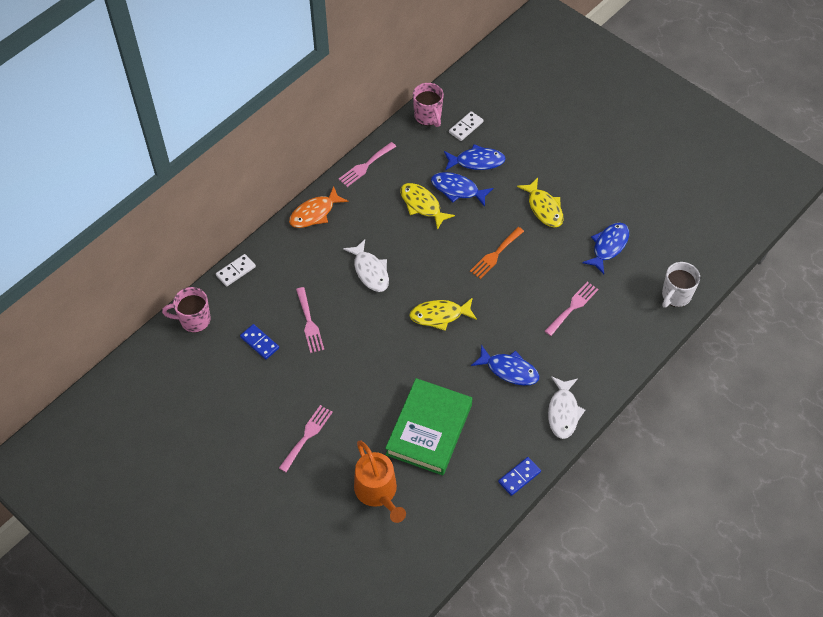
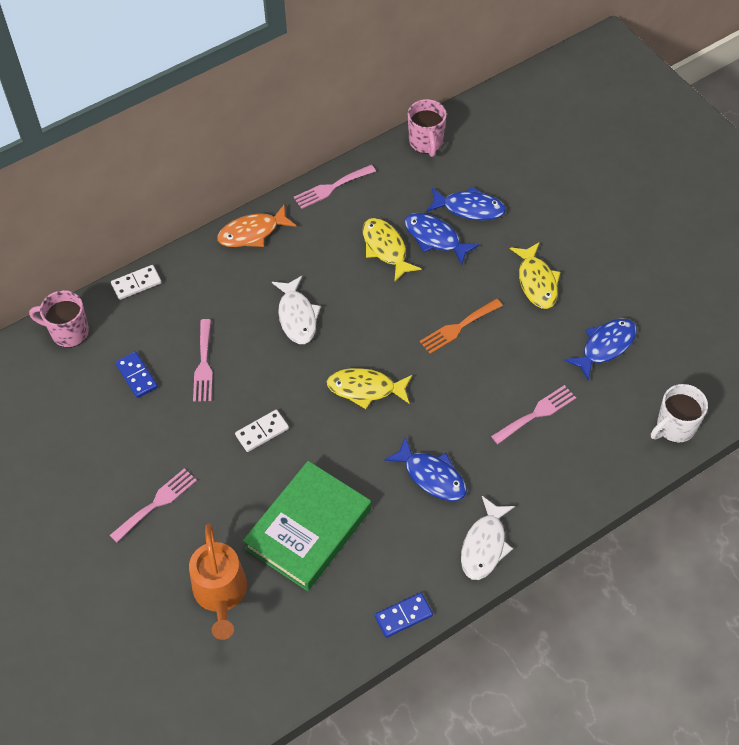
camera: 15 degrees right, 0 degrees up
(466, 127) = (468, 164): white domino -> white domino (262, 432)

